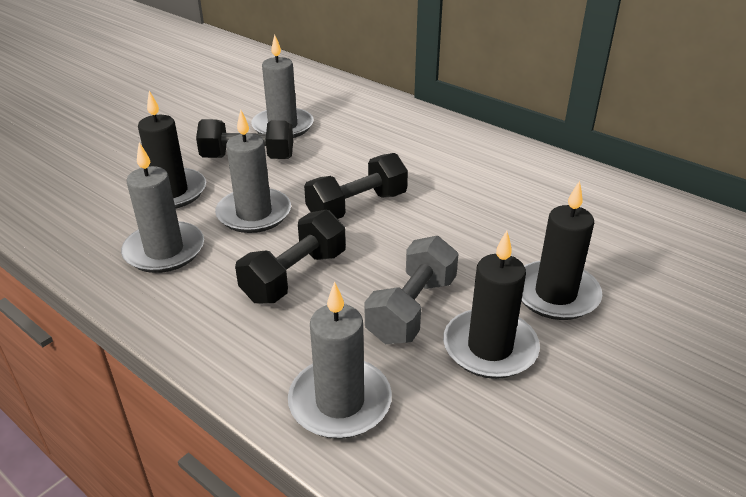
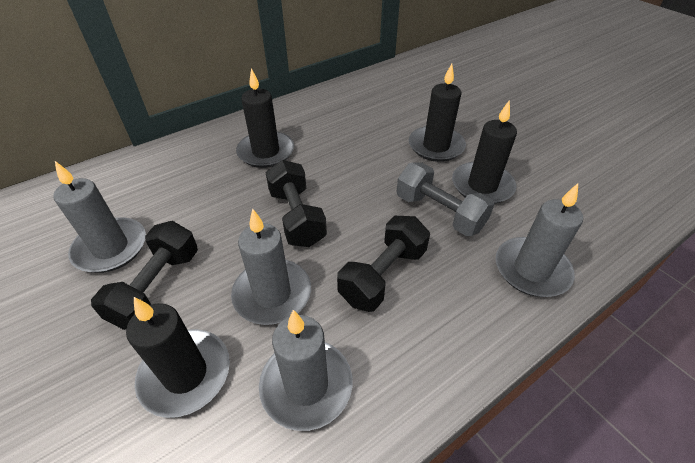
camera: 75 degrees left, 10 degrees up
(294, 276) = (383, 275): black dumbbell -> black dumbbell turned 75 degrees clockwise
(451, 166) = (266, 152): none -> black candle

